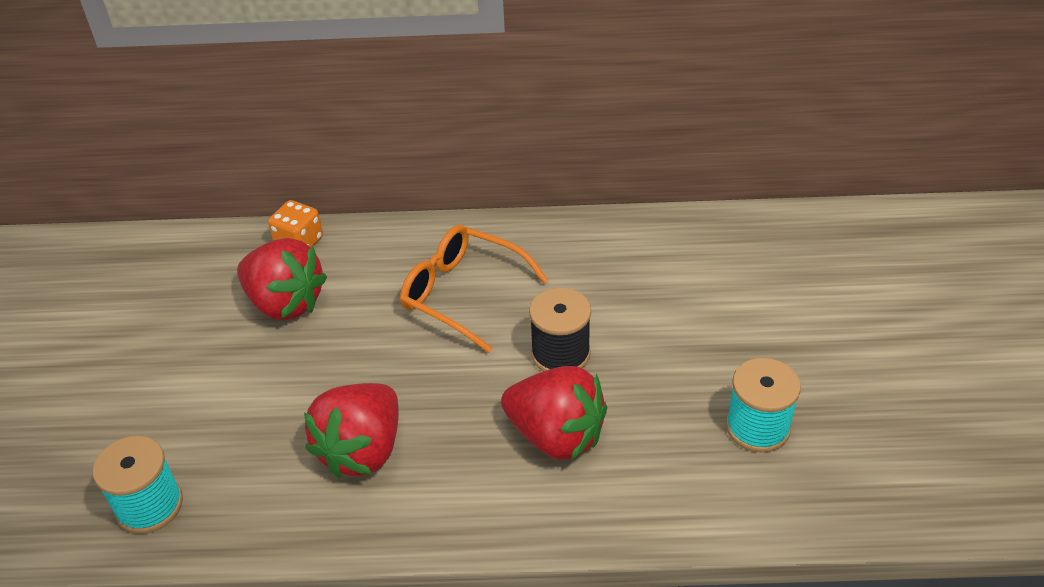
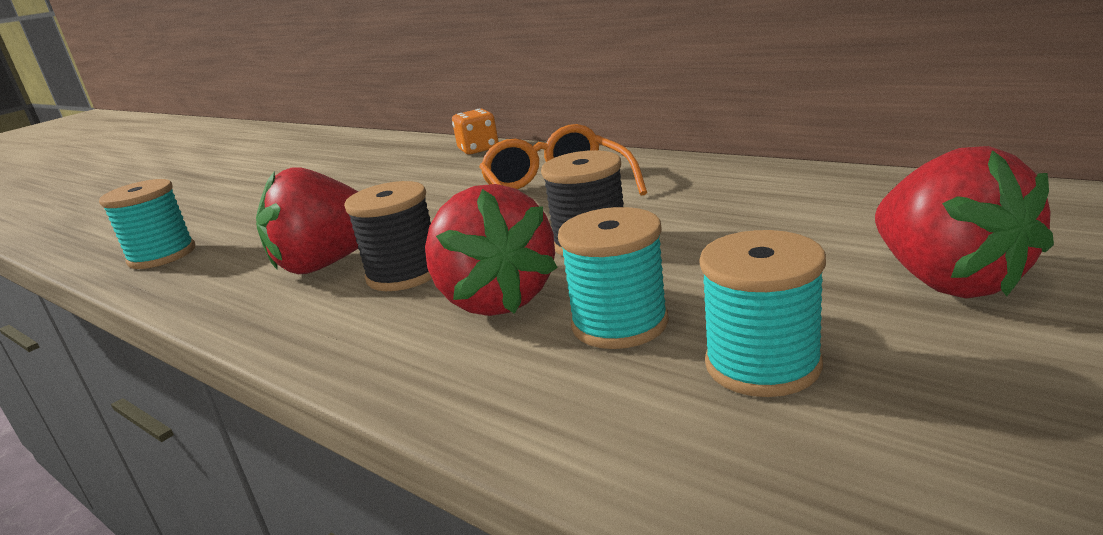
camera: 40 degrees right, 20 degrees down
(285, 303) = (419, 175): red strawberry -> red strawberry (948, 281)
(451, 437) = (404, 274): none -> black spool
(657, 426) = (619, 323): none -> turquoise spool

